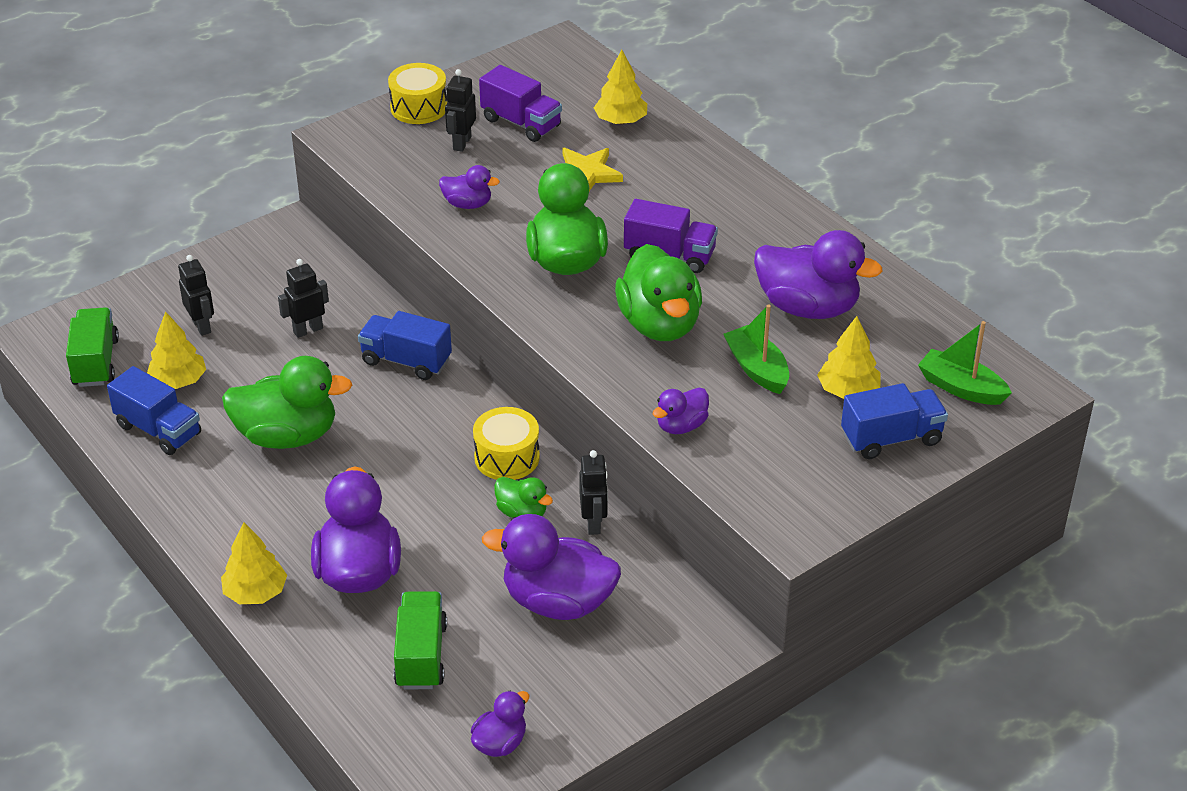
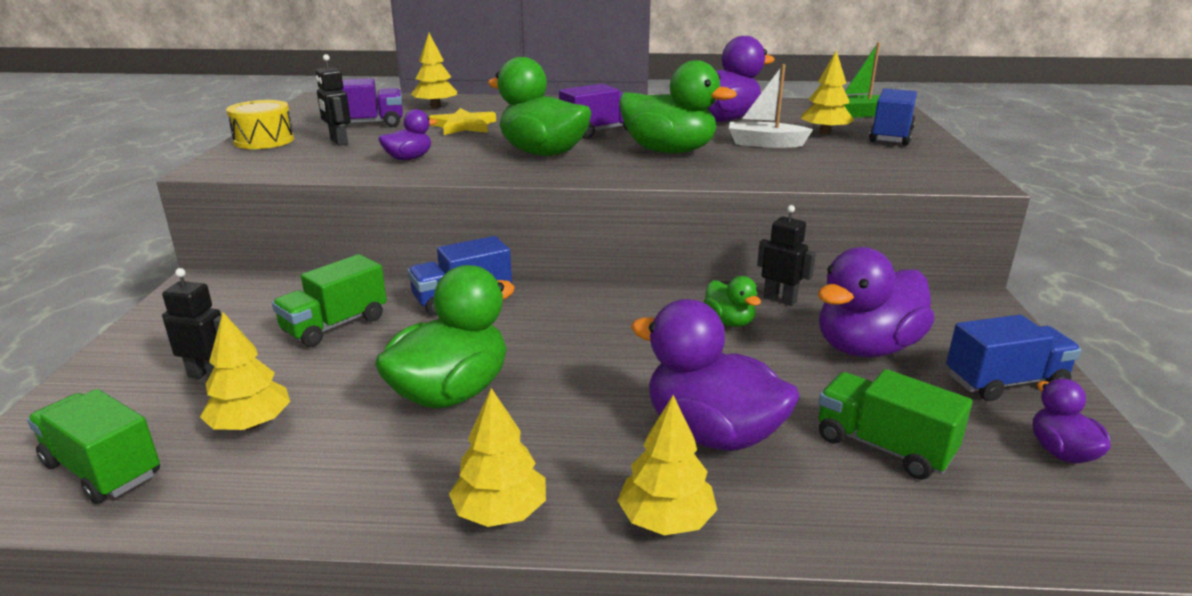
camera: 50 degrees left, 15 degrees down
(158, 430) = (294, 472): blue truck -> blue truck (1005, 382)
(202, 526) = (500, 512): none -> yellow tree
(308, 330) = (335, 325): black robot -> green truck
(507, 457) = (651, 303): yellow drum -> none
(522, 512) = (729, 321): green duck -> green duck turned 75 degrees clockwise
(681, 426) = (798, 175): purple duck -> none
(757, 369) = (765, 144): green boat -> white boat

